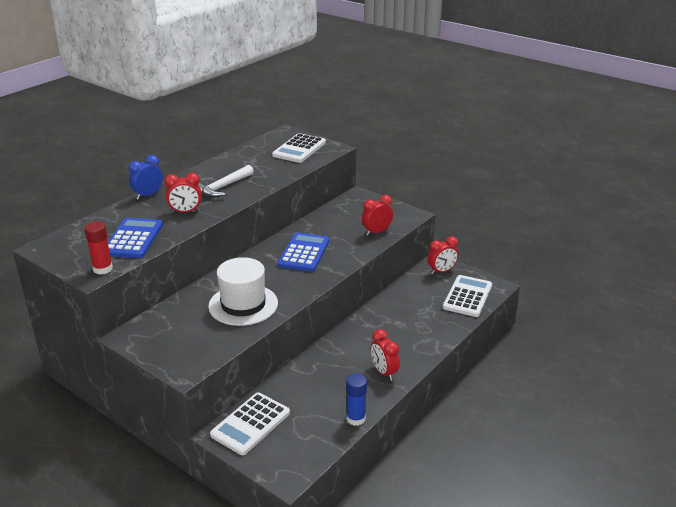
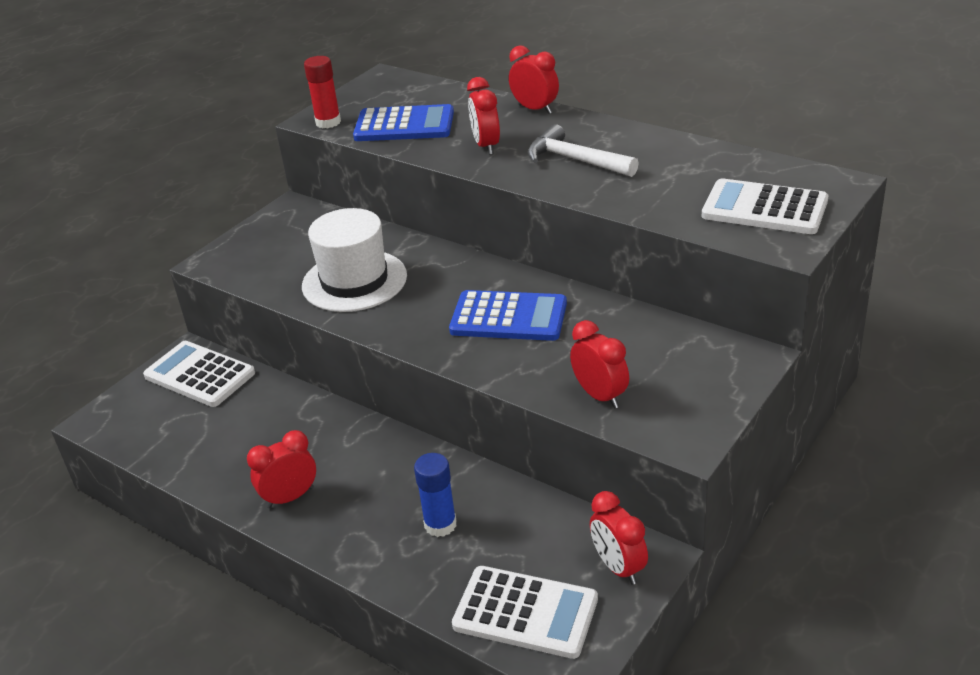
camera: 90 degrees right, 5 degrees up
(148, 195) = (535, 109): blue clock -> red clock
(356, 418) = (188, 474): blue glue stick -> blue glue stick (440, 524)

